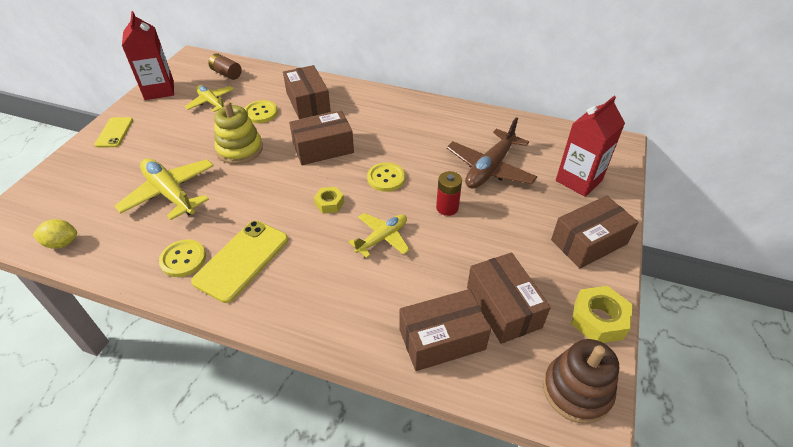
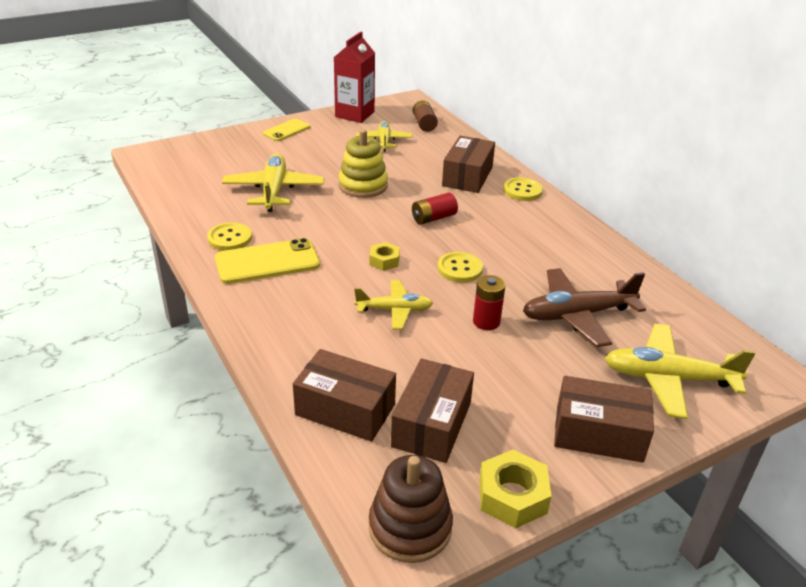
camera: 40 degrees right, 10 degrees down
(62, 243) = (170, 186): yellow lemon -> none
(261, 113) = (415, 166): yellow button -> yellow button (522, 191)
(323, 148) = (433, 218): brown box -> red battery
(578, 180) = (668, 379): red carton -> yellow plane

